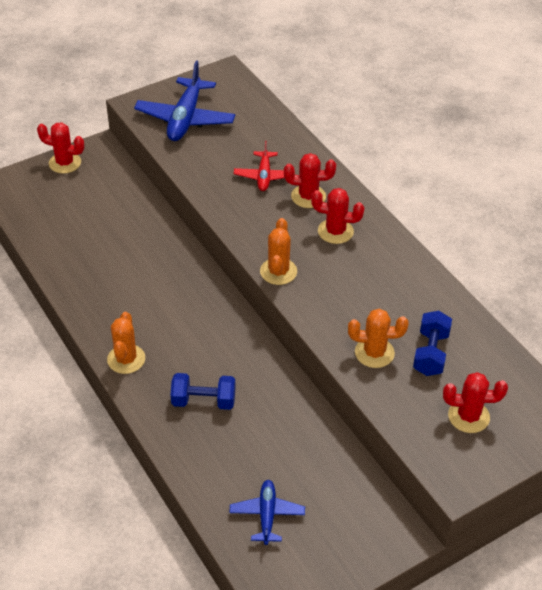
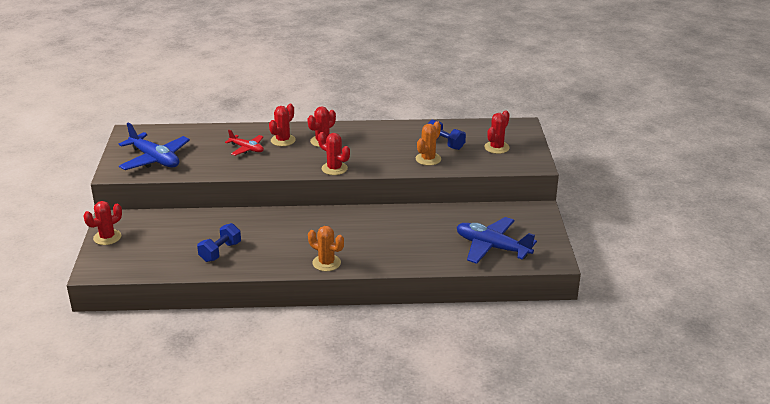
camera: 60 degrees left, 15 degrees down
(203, 401) = (389, 244): blue dumbbell -> blue dumbbell (220, 252)
(267, 515) = (492, 247): blue plane -> blue plane, size x1.75
(278, 271) = (334, 168): orange cactus -> red cactus

